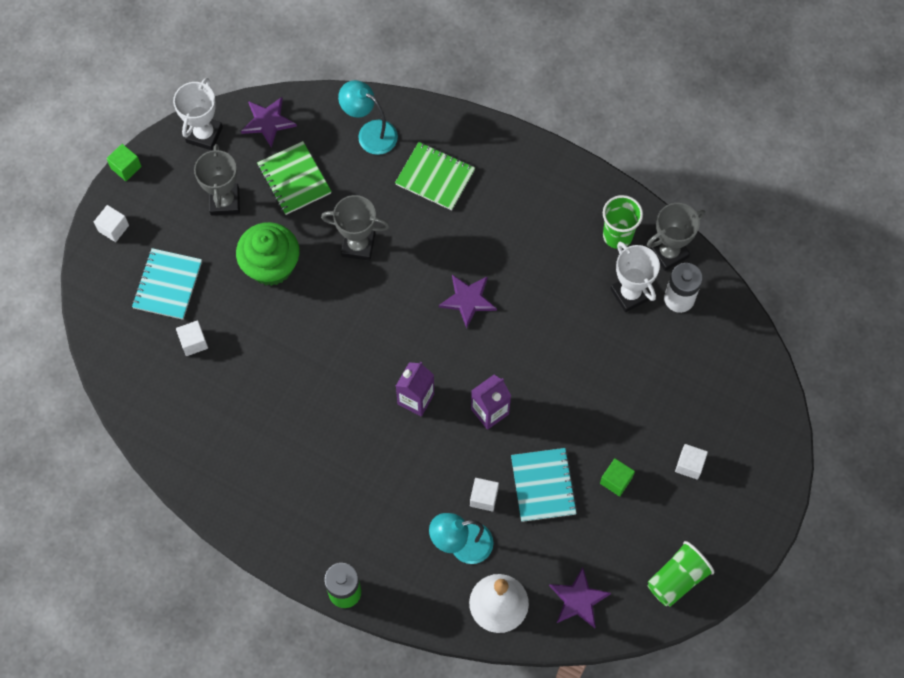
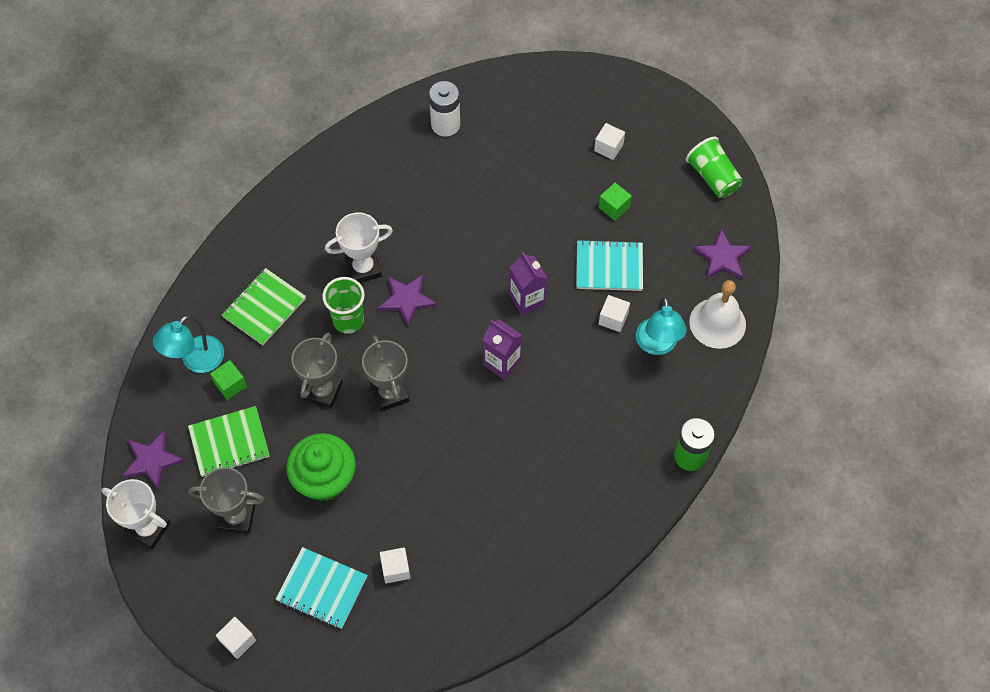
camera: 80 degrees left, 5 degrees down
(126, 167) = (165, 619): green cube -> green cube (230, 385)
(617, 236) = (369, 161): green cup -> green cup (348, 320)
(630, 294) = (432, 162): white trophy -> white trophy (363, 268)
(668, 253) = (397, 124): grey trophy -> grey trophy (390, 393)

